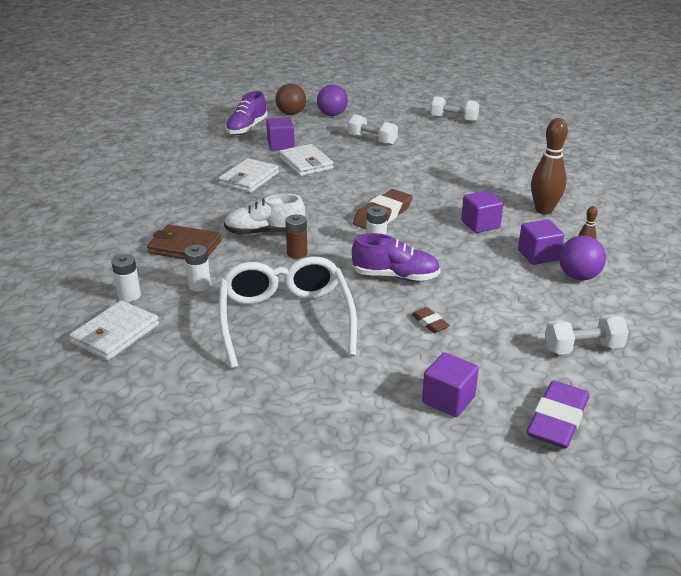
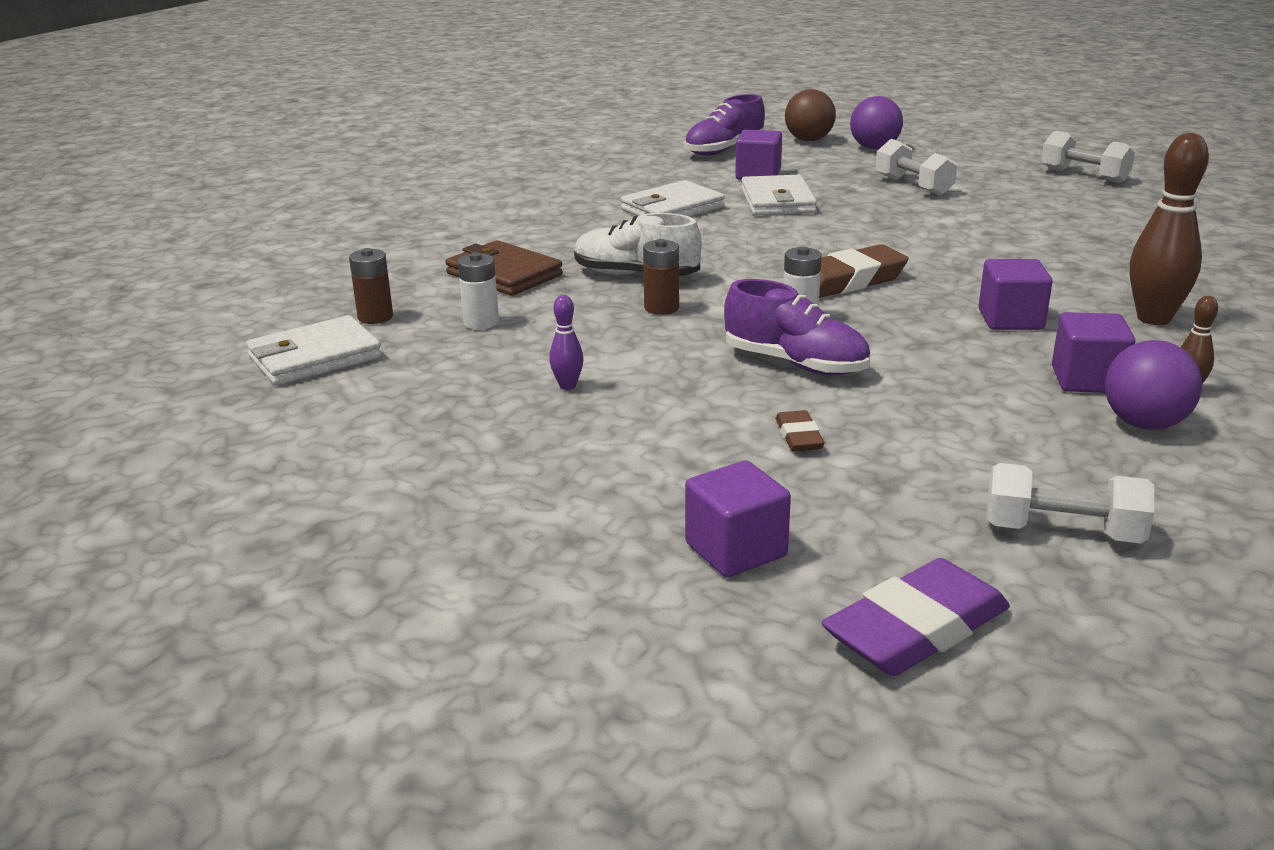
camera: 25 degrees right, 5 degrees down
(129, 295) = (375, 317): white battery -> brown battery
(285, 319) = (567, 386): white glasses -> purple bowling pin

